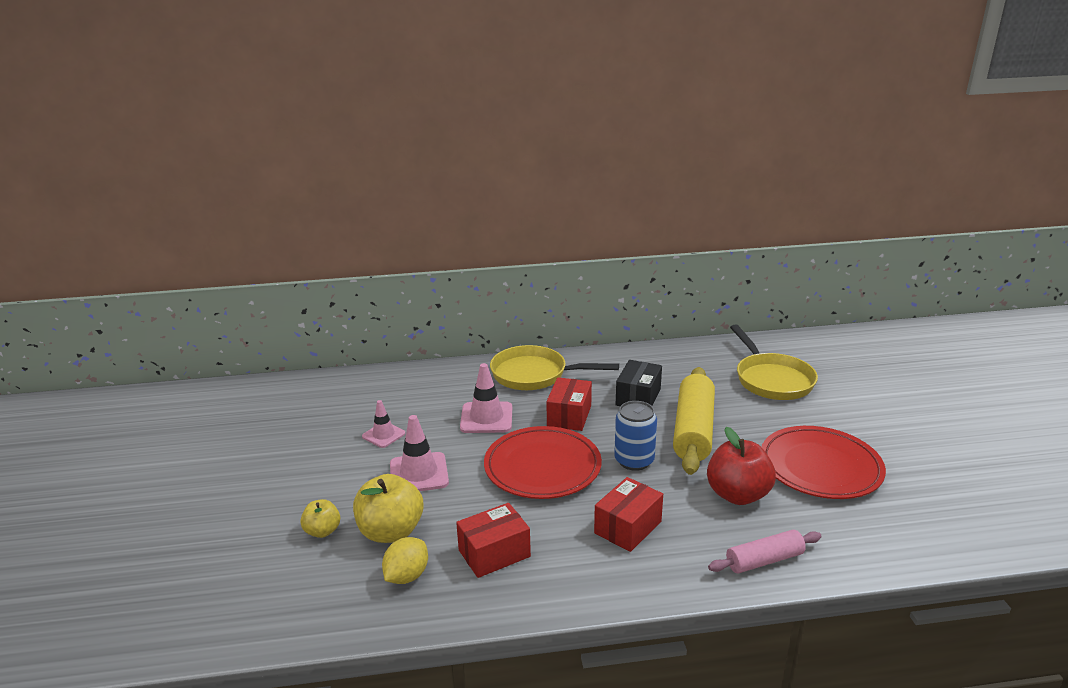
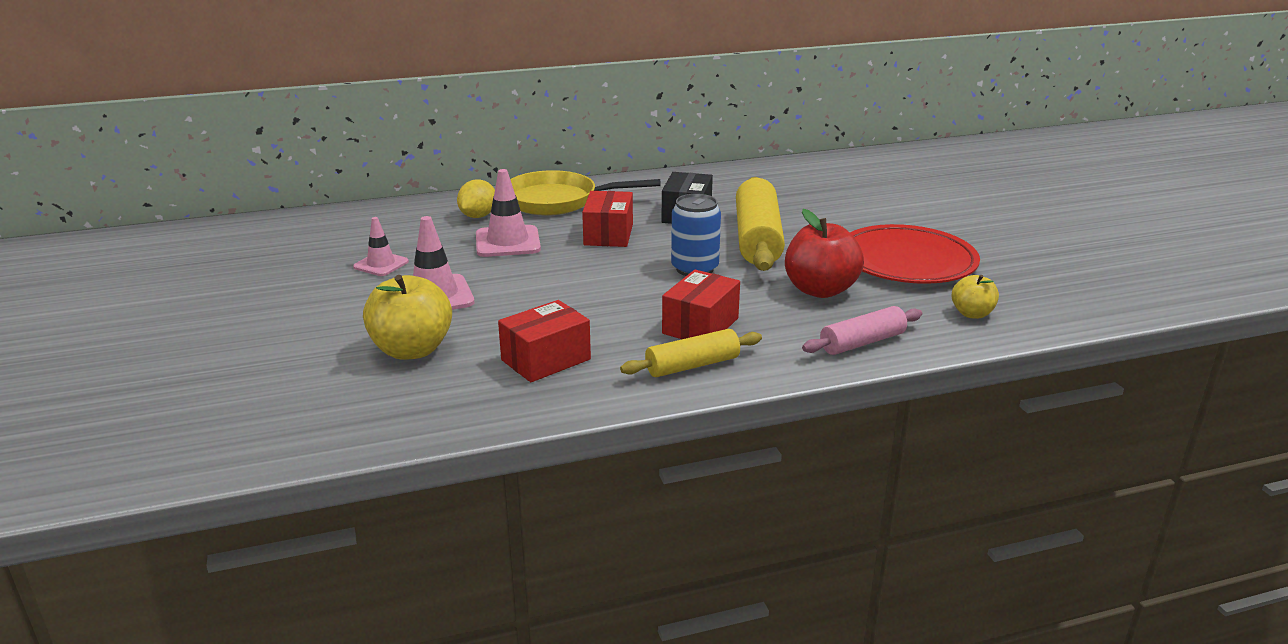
camera: 10 degrees left, 0 degrees up
(322, 531) = (323, 356): yellow apple -> yellow apple (972, 314)
(407, 576) = (442, 387): yellow lemon -> yellow lemon (478, 216)
(542, 467) = (587, 281): red plate -> none
(613, 572) = (692, 365): none -> yellow rolling pin
(771, 379) = (836, 192): yellow pan -> none

